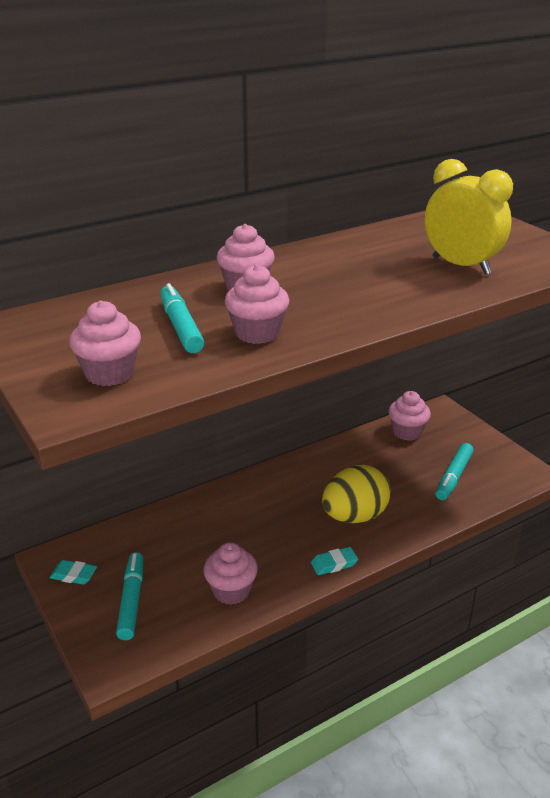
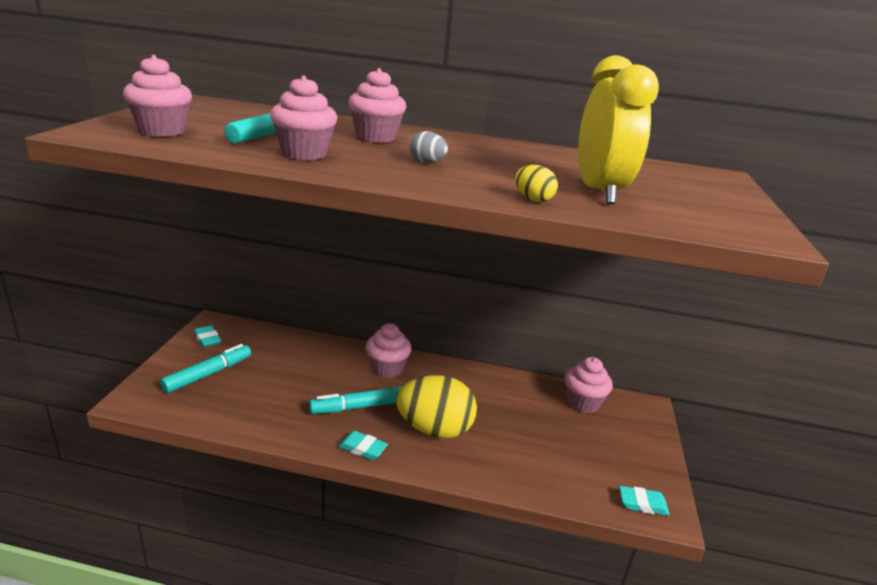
camera: 40 degrees right, 5 degrees down
(231, 591) = (268, 412): pink cupcake -> pink cupcake (387, 369)
(335, 295) = (427, 162): none -> grey egg
(453, 294) = (533, 199): none -> yellow egg
(453, 477) = (572, 461): turquoise marker -> turquoise marker (358, 407)
(517, 476) = (642, 503): none -> turquoise eraser

